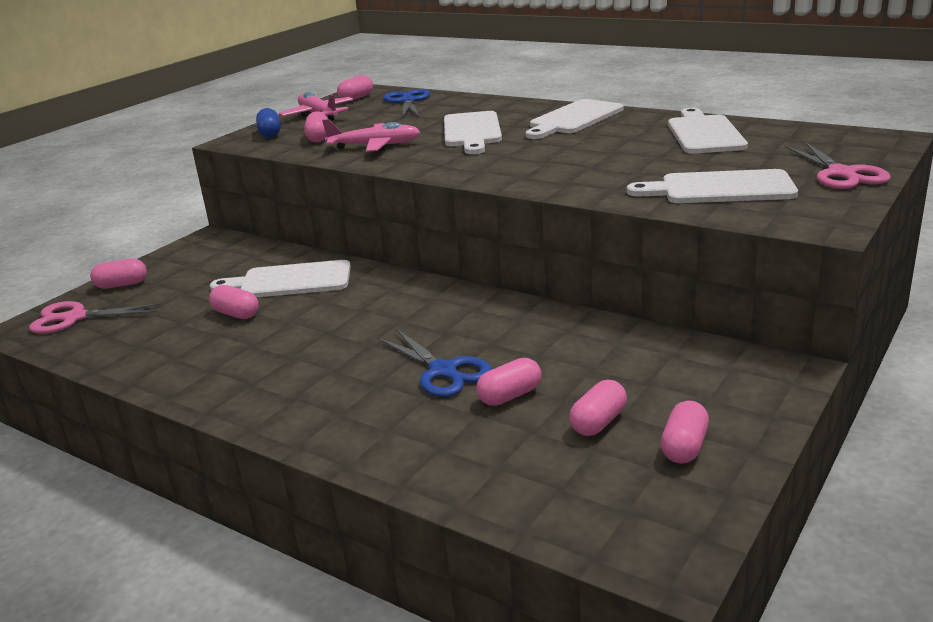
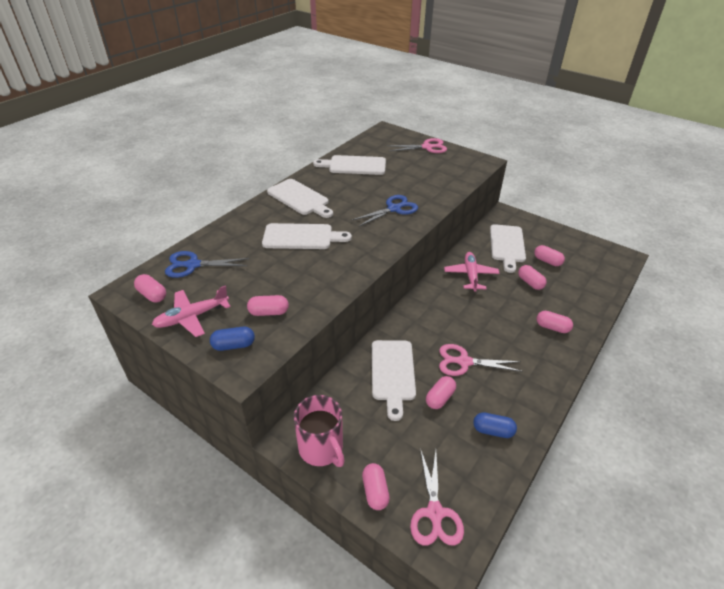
camera: 90 degrees left, 15 degrees up
(165, 353) = (493, 430): none -> blue capsule
(190, 254) = (321, 448): none -> pink mug
(299, 329) = (464, 362): none -> pink scissors
(375, 146) = (310, 280): pink plane -> pink plane (470, 275)
(443, 371) = (510, 302): blue scissors -> blue scissors (394, 209)
(684, 447) = (560, 244): pink capsule -> pink capsule (552, 327)
(720, 188) = (437, 174): white cutting board -> white cutting board (507, 245)

